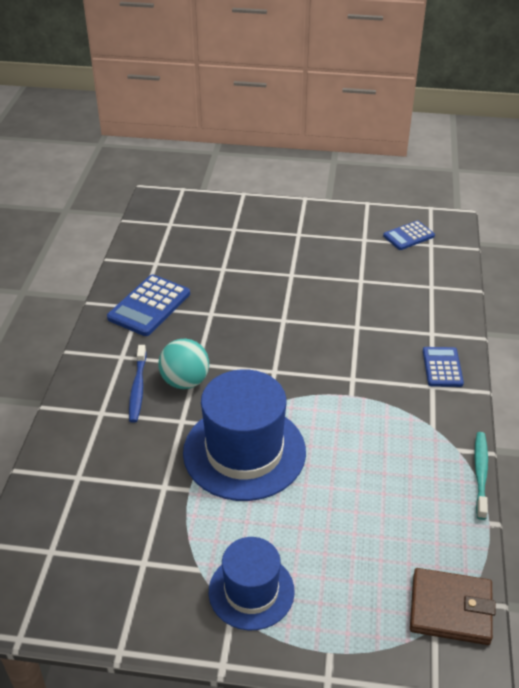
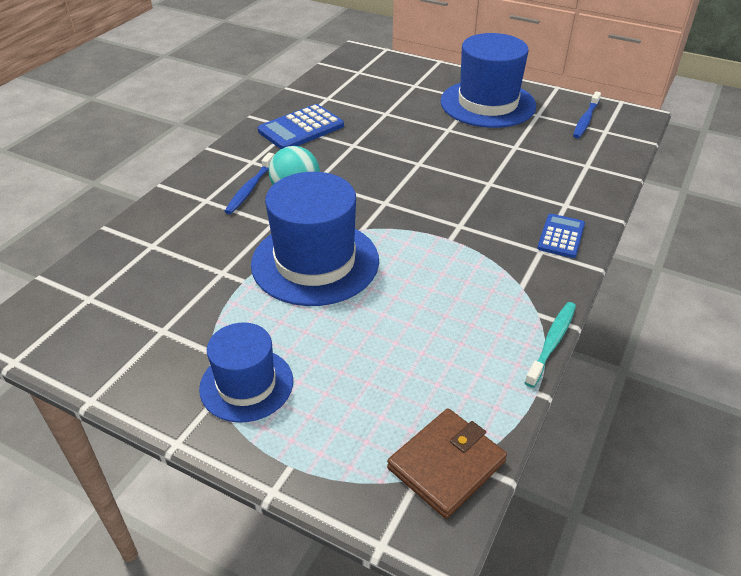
camera: 20 degrees right, 0 degrees up
(313, 236) = (487, 104): none -> blue hat
(408, 236) = (585, 120): blue calculator -> blue toothbrush
(450, 609) = (446, 465): brown wallet -> brown wallet turned 75 degrees counterclockwise

